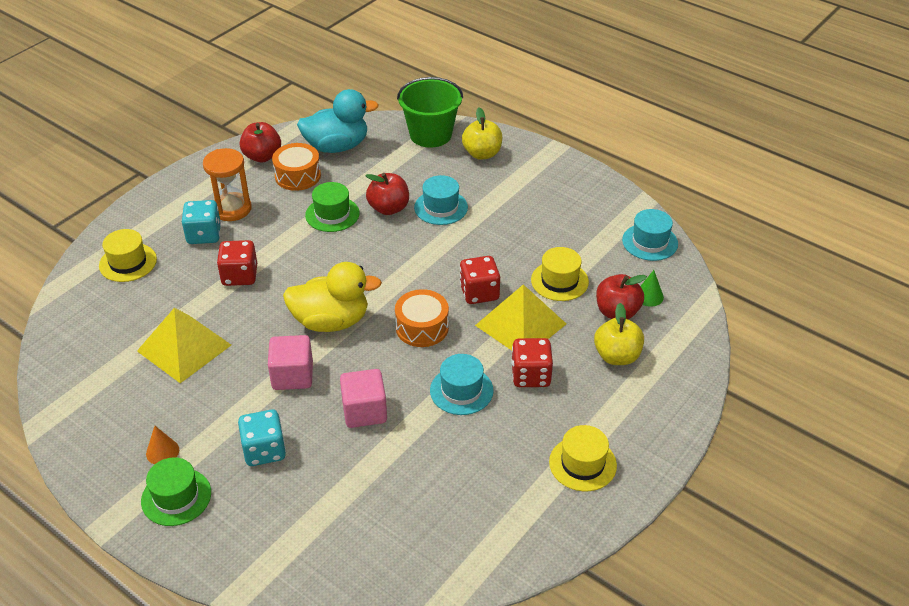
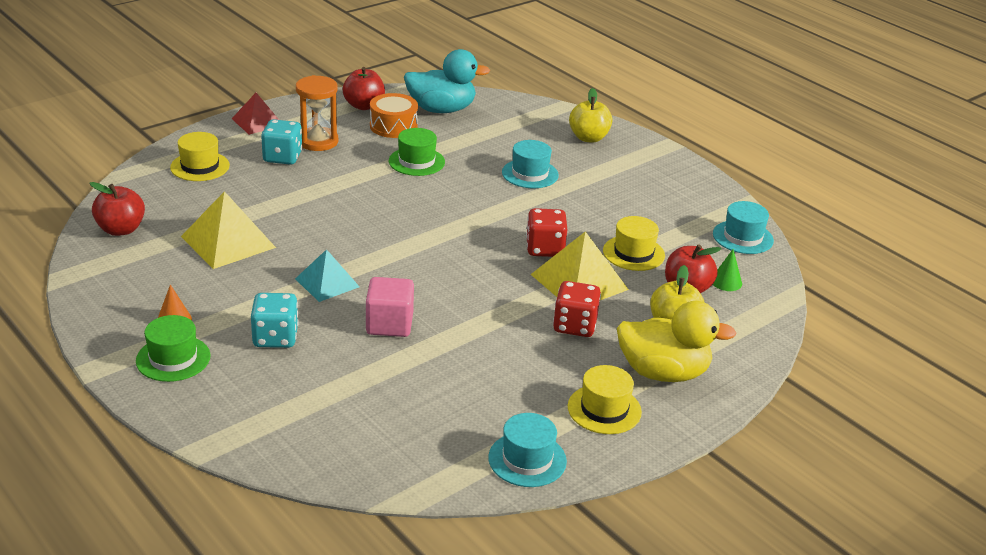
camera: 10 degrees right, 10 degrees down
(166, 196) = (257, 122): none -> red pyramid
(239, 276) = (305, 195): red dice -> none
(292, 376) = (327, 282): pink cube -> turquoise pyramid
(331, 321) = (383, 246): yellow duck -> yellow duck (663, 372)
(388, 208) = (476, 166): red apple -> red apple (121, 229)
(422, 327) = (474, 267): orange drum -> none
(430, 135) = (541, 115): green bucket -> none
(461, 390) = (496, 325): turquoise hat -> turquoise hat (527, 459)

